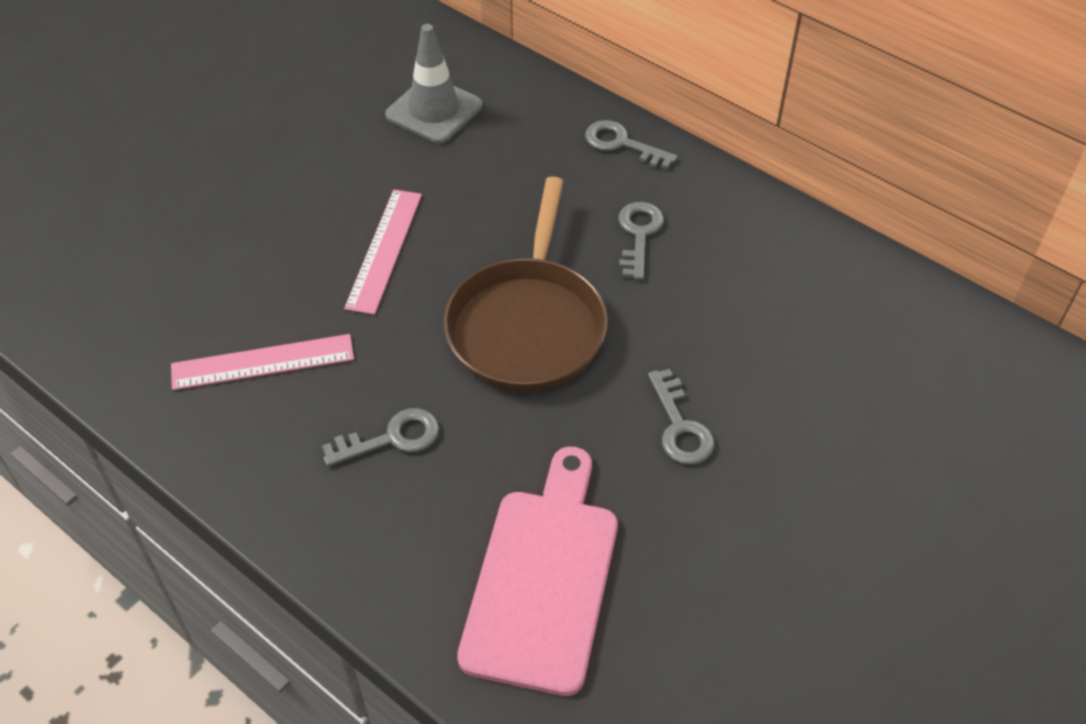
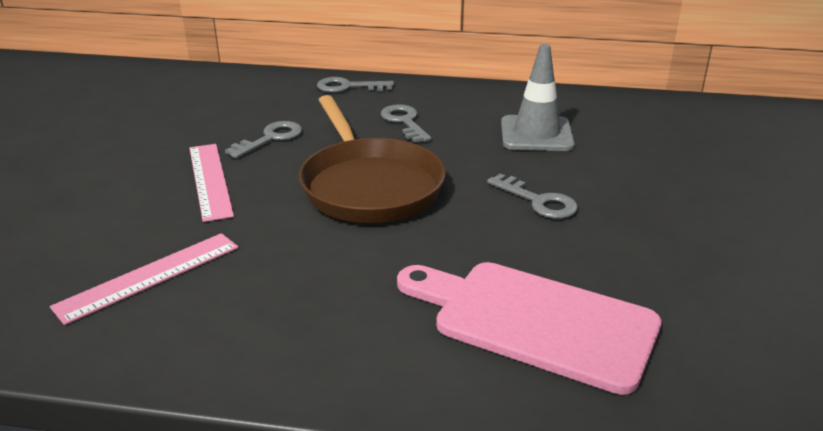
camera: 30 degrees left, 20 degrees down
(391, 438) = (317, 283): grey key -> grey key (270, 138)
(434, 110) = (188, 104): grey traffic cone -> grey traffic cone (536, 134)
(543, 579) = (535, 321): pink cutting board -> pink cutting board turned 45 degrees counterclockwise

